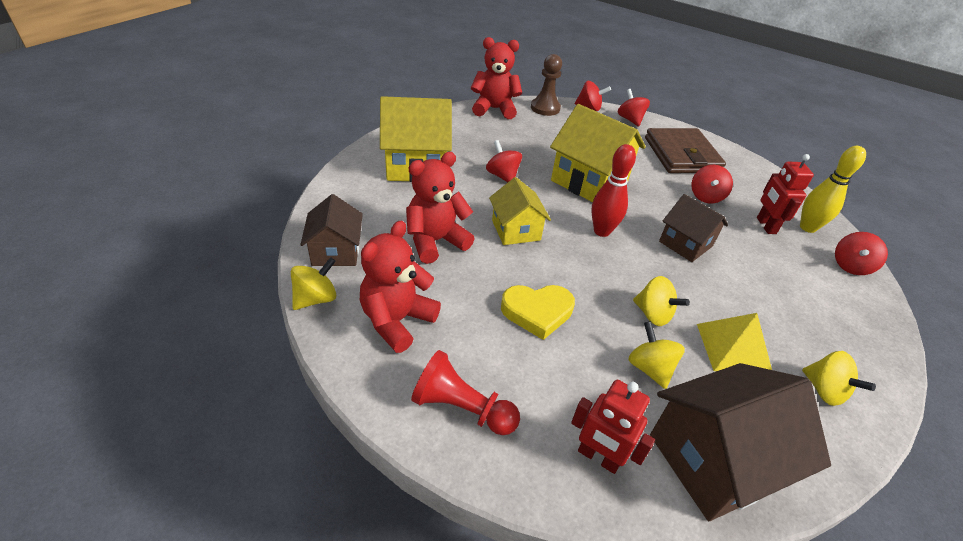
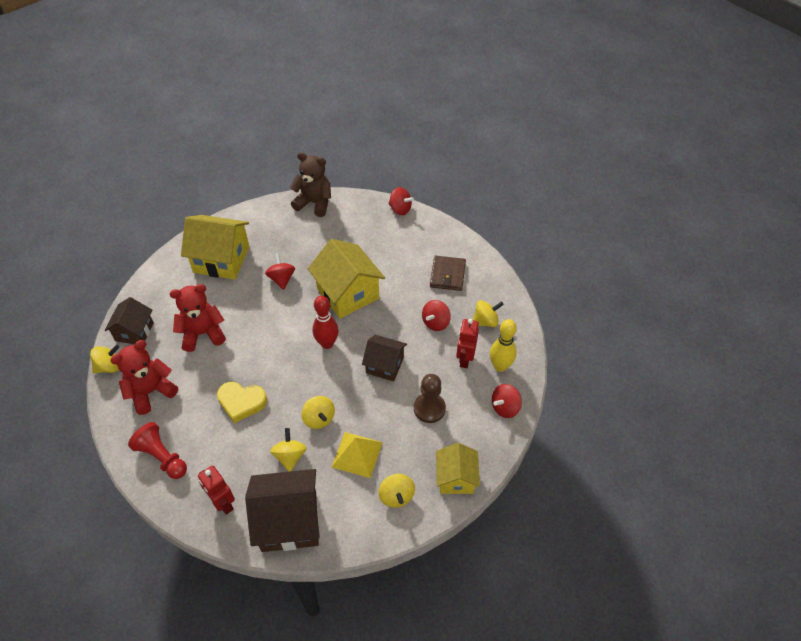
camera: 20 degrees right, 10 degrees up
(494, 109) = (314, 203): red teddy bear -> brown teddy bear
(516, 230) = (264, 333): yellow house -> yellow house (456, 478)
(545, 108) = (359, 206): brown pawn -> brown pawn (429, 408)
(630, 119) = (429, 227): red spinning top -> none
(681, 155) = (447, 275): brown wallet -> brown wallet, size x0.65
(685, 244) = (385, 365): brown house -> brown house turned 45 degrees counterclockwise
(755, 189) = (485, 321): none -> yellow spinning top

